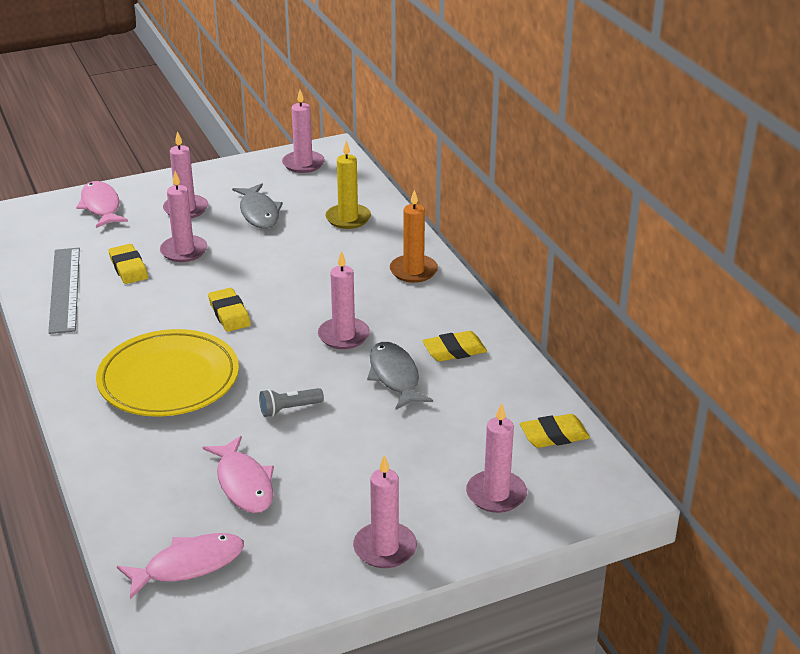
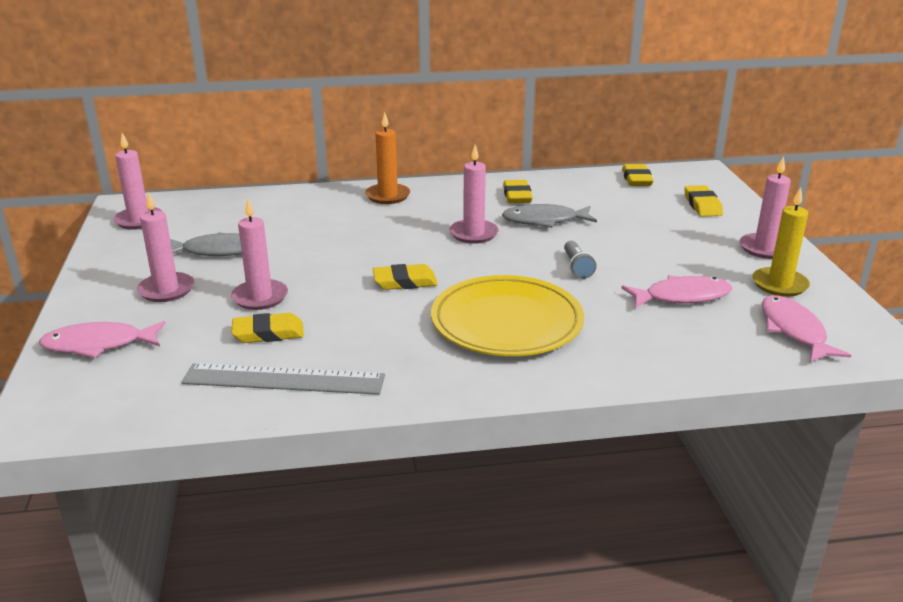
camera: 75 degrees left, 5 degrees down
(348, 218) = (273, 211): yellow candle -> yellow candle (779, 284)
(496, 494) = (702, 205): pink candle -> yellow eraser

